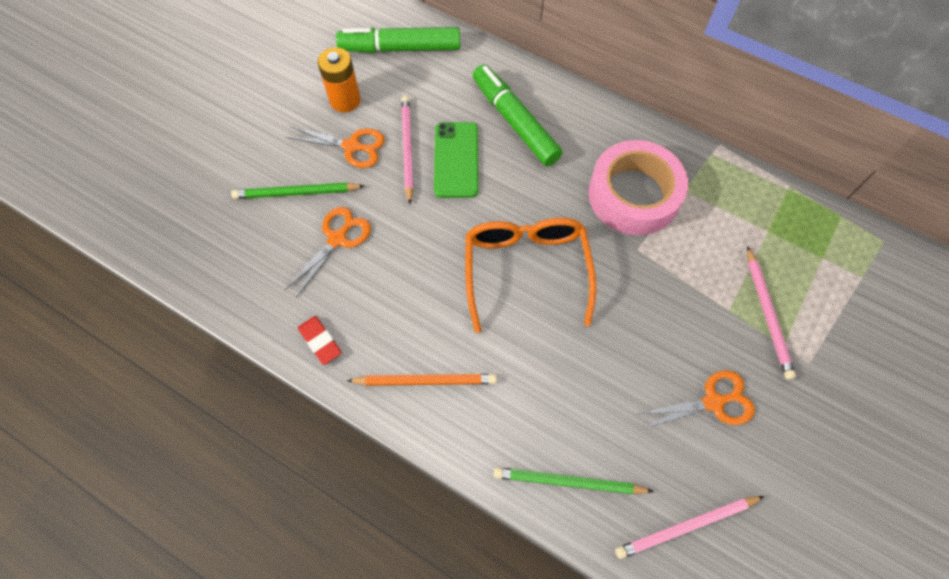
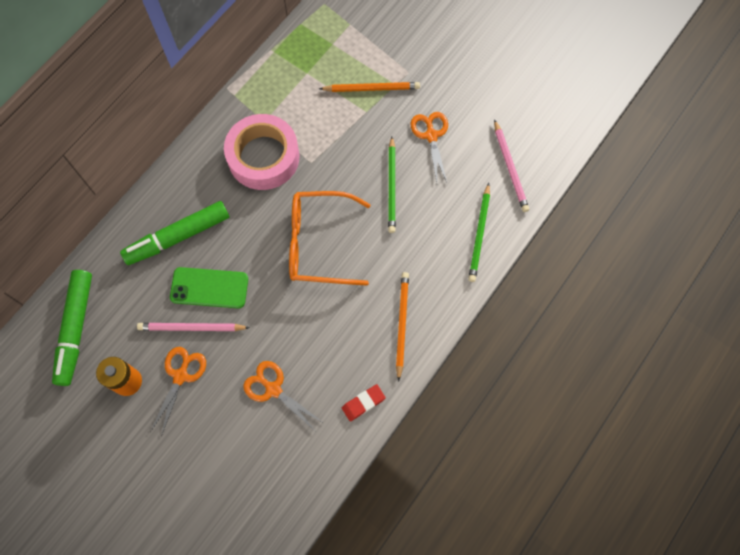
camera: 85 degrees left, 5 degrees up
(296, 193) = (222, 425): green pencil -> green pencil (392, 187)
(767, 314) = (372, 88): pink pencil -> orange pencil

